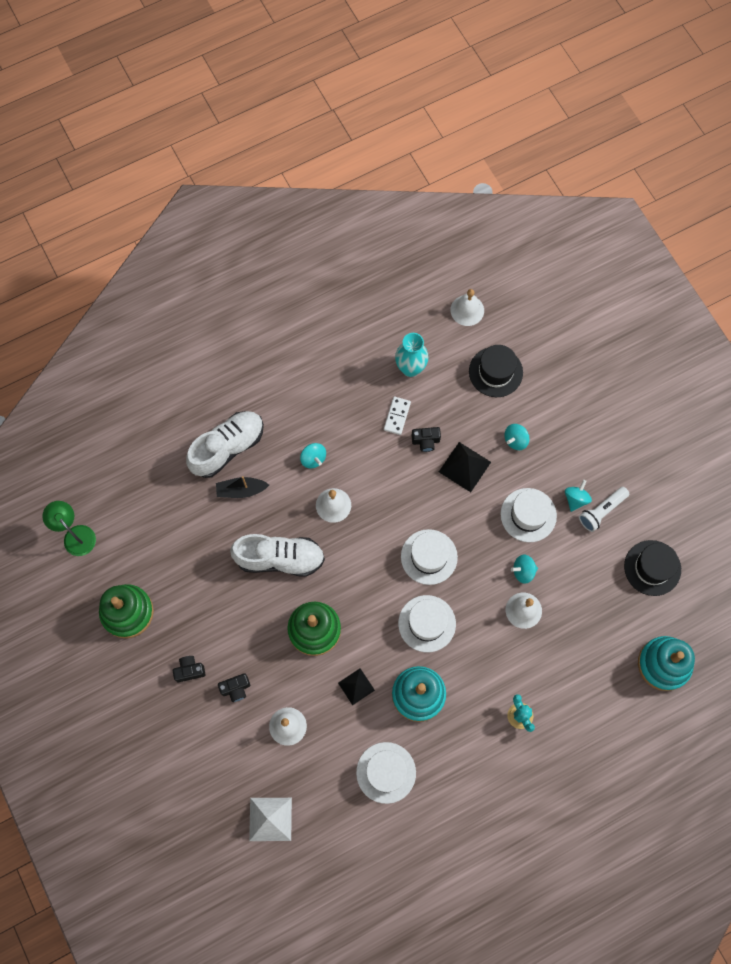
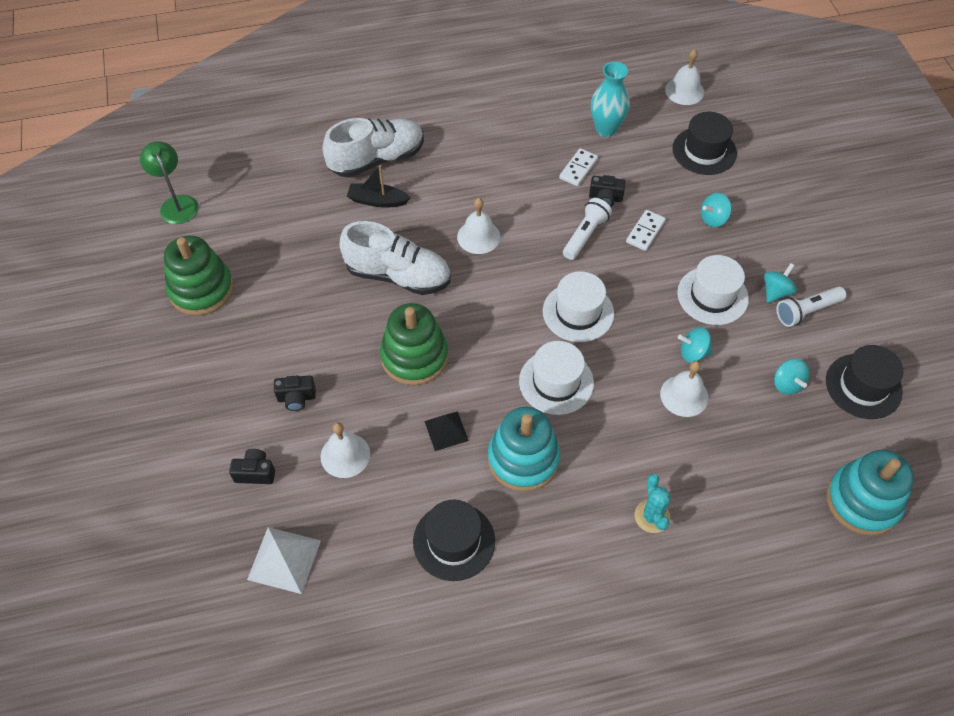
camera: 15 degrees right, 15 degrees down
(189, 670) = (249, 365): black camera -> black camera (255, 472)
(313, 459) = (469, 188): turquoise spinning top -> turquoise spinning top (787, 384)
(386, 772) = (454, 541): white hat -> black hat
(418, 482) = (585, 235): none -> white flashlight
(464, 466) = (645, 232): black pyramid -> white domino

